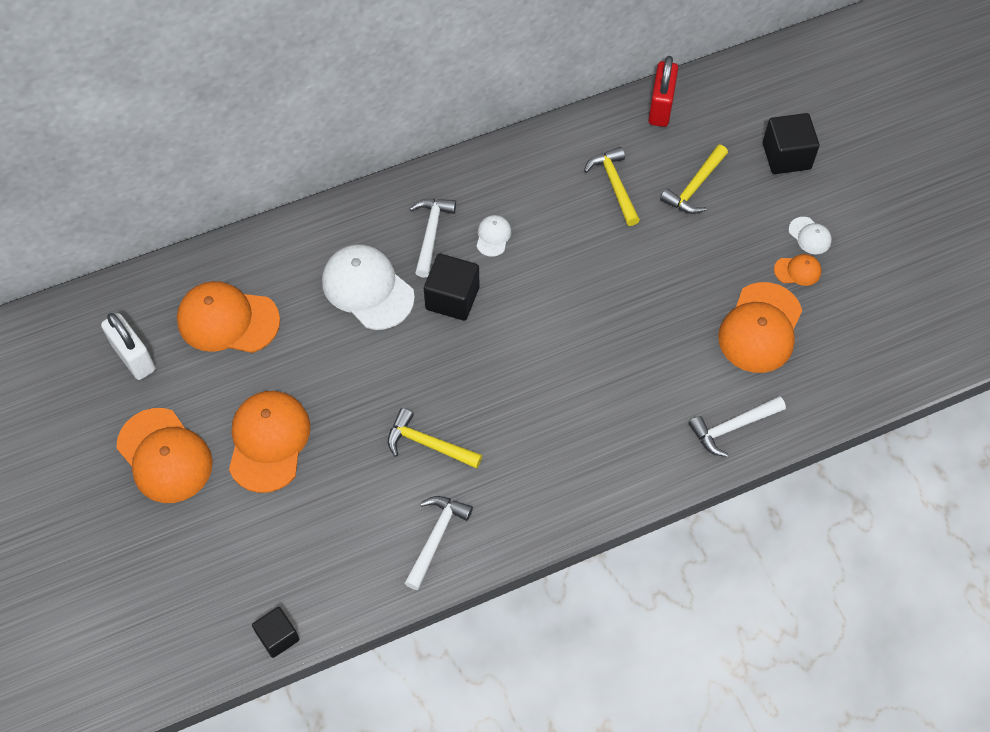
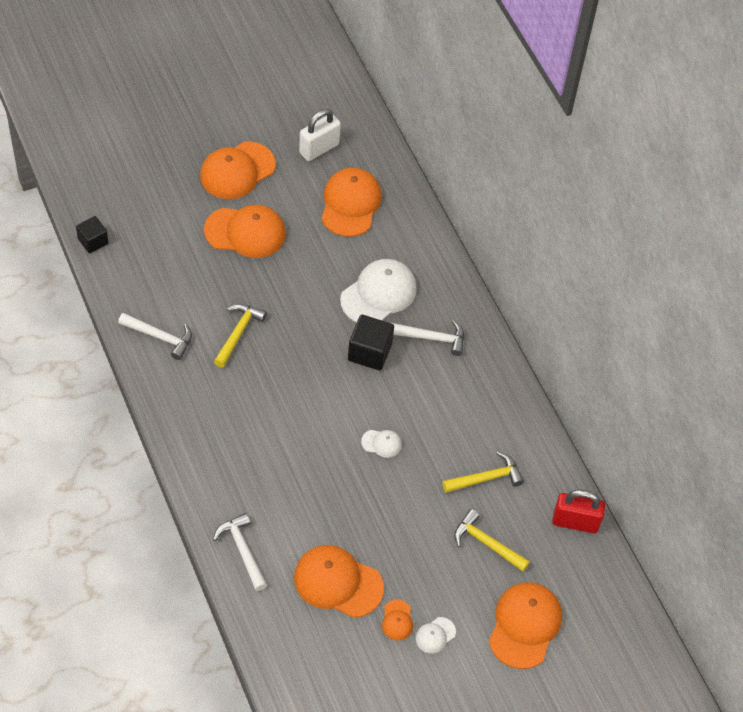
camera: 85 degrees right, 5 degrees down
(493, 236) = (430, 383): white cap -> white cap (381, 443)
(786, 156) = (525, 625): black cube -> orange cap

